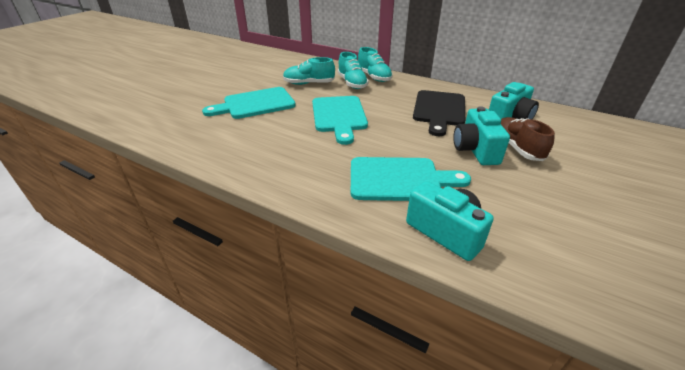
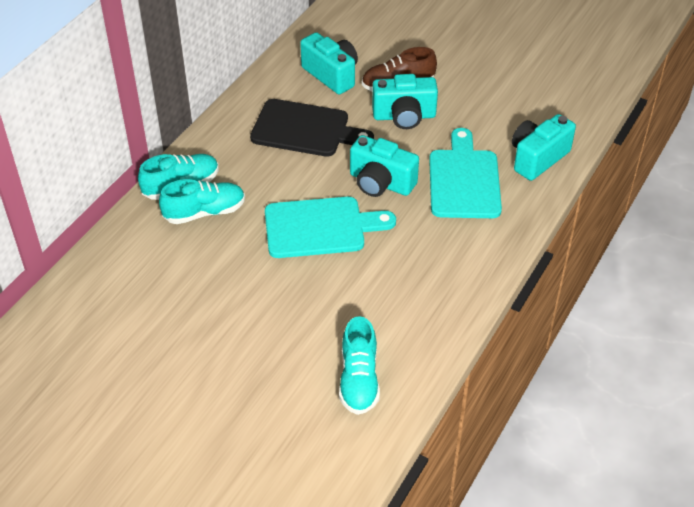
camera: 90 degrees left, 10 degrees up
(255, 104) = (276, 327): turquoise cutting board -> none
(309, 84) = (200, 266): turquoise shoe -> turquoise shoe (359, 380)
(388, 138) = (381, 183): none -> turquoise camera

